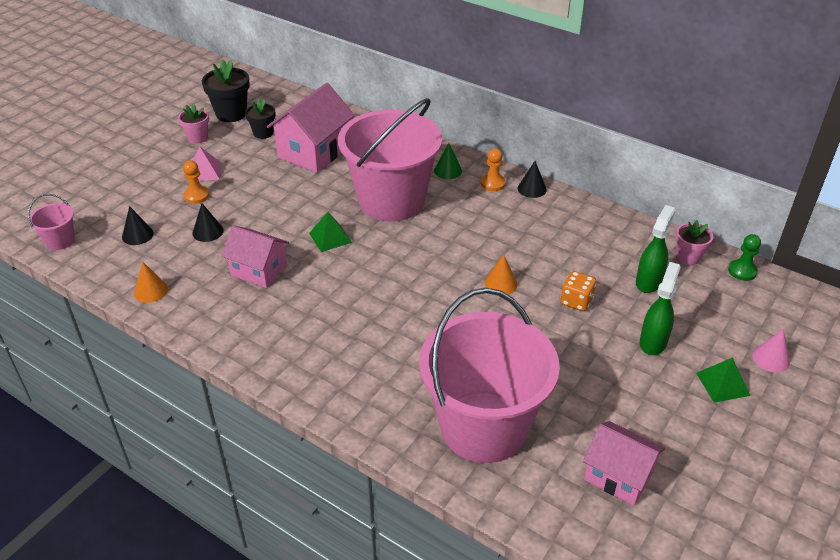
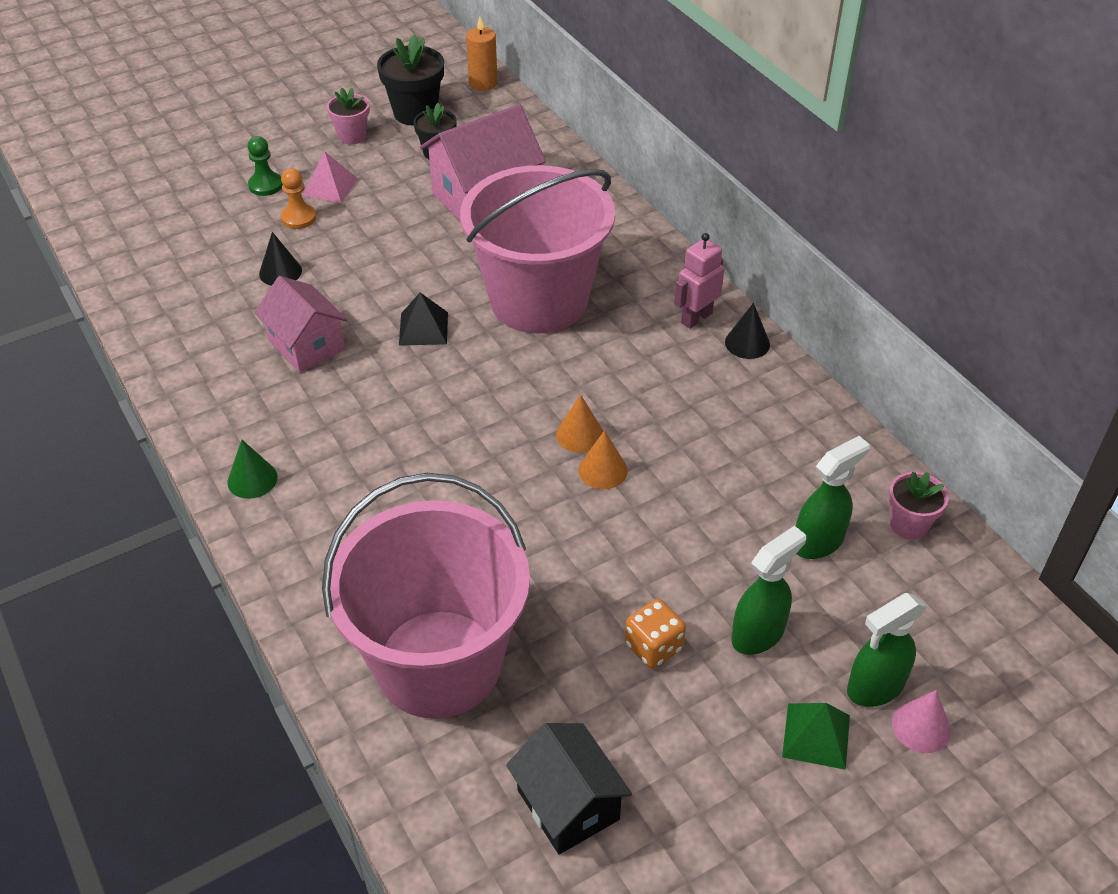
camera: 25 degrees right, 5 degrees up
(60, 241) = (108, 230): pink bucket -> none
(137, 235) = (197, 250): black cone -> none
(151, 291) = (165, 330): orange cone -> orange cone (579, 434)
(264, 86) = (483, 83): none -> orange candle
(330, 237) = (423, 328): green pyramid -> black pyramid
(448, 171) = (646, 279): green cone -> green cone (252, 479)
(493, 183) = (696, 318): orange pawn -> pink robot
(576, 301) = (690, 533): orange dice -> orange dice (653, 647)
(618, 476) = (568, 804): pink house -> black house
(733, 347) = (874, 687): none -> green spray bottle
(742, 271) = (979, 576): green pawn -> green pawn (265, 185)

